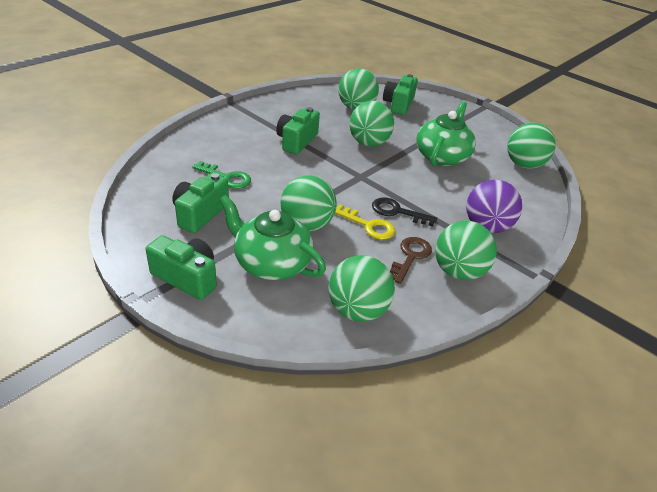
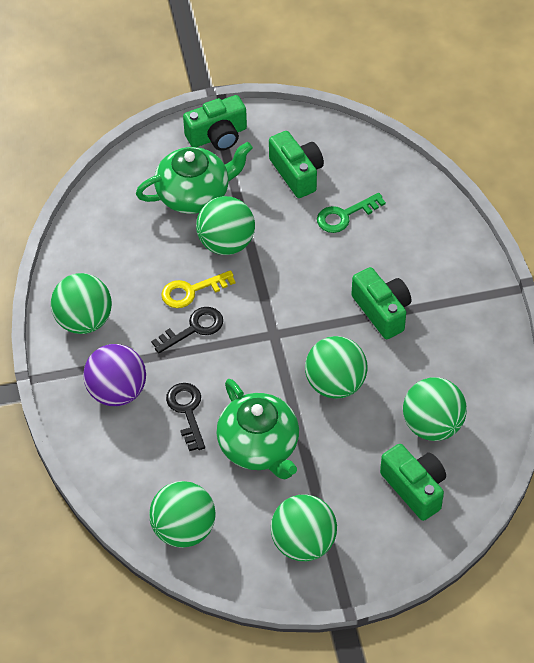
camera: 130 degrees right, 15 degrees up
(357, 310) = (102, 222): green ball -> green ball (303, 543)
(410, 256) = (128, 297): brown key -> none
(458, 191) = (187, 411): none -> black key

